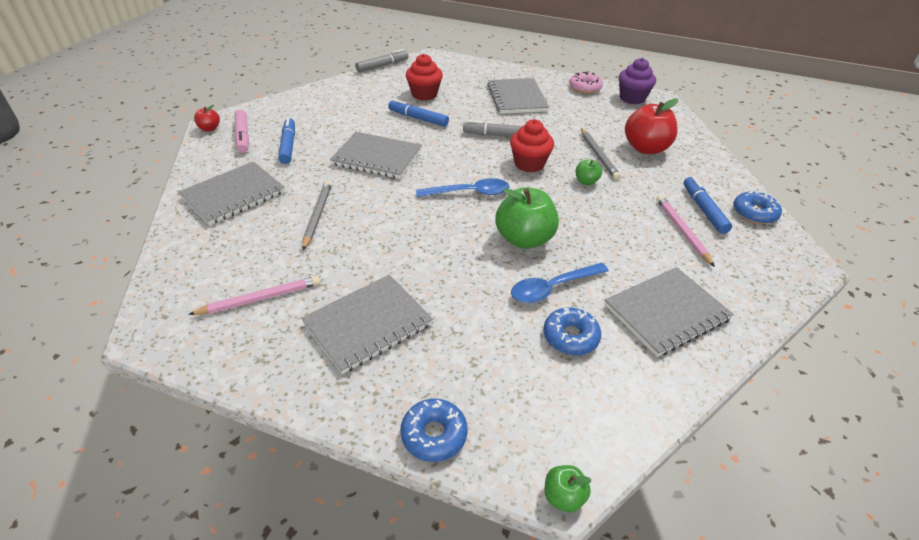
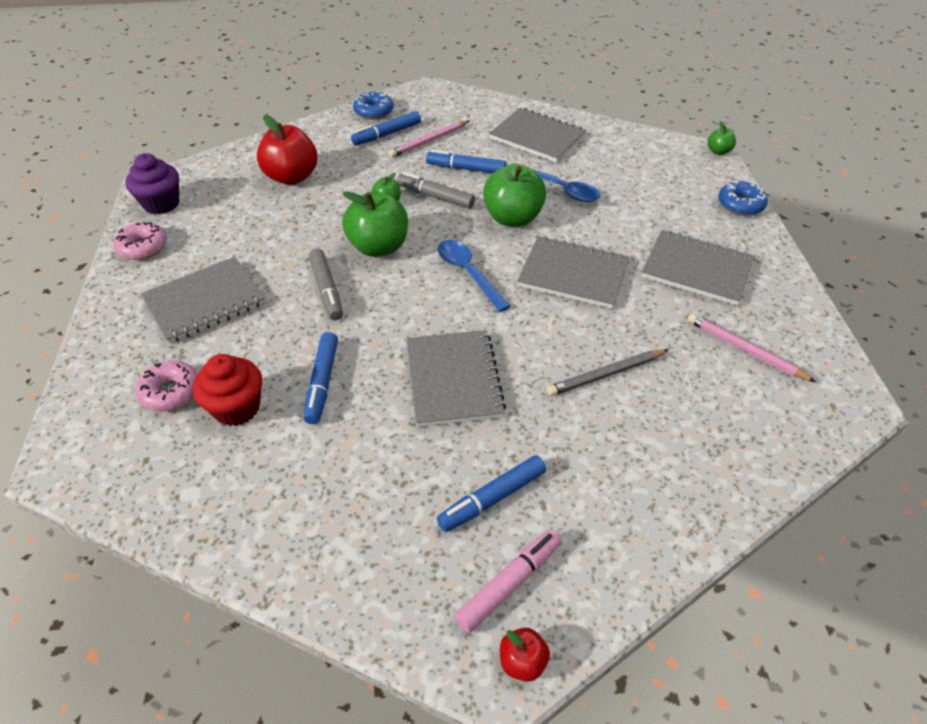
camera: 115 degrees left, 5 degrees up
(233, 195) = (643, 483): grey notebook -> grey notebook (573, 274)
(382, 66) = (131, 524): grey marker -> grey marker (435, 197)
(452, 81) = (171, 392): none -> pink donut
(529, 164) = (378, 247): red cupcake -> green apple
(570, 337) = (602, 171): blue donut -> none
(598, 155) = (327, 204): grey pencil -> none
(619, 238) = (466, 169): none -> blue marker

